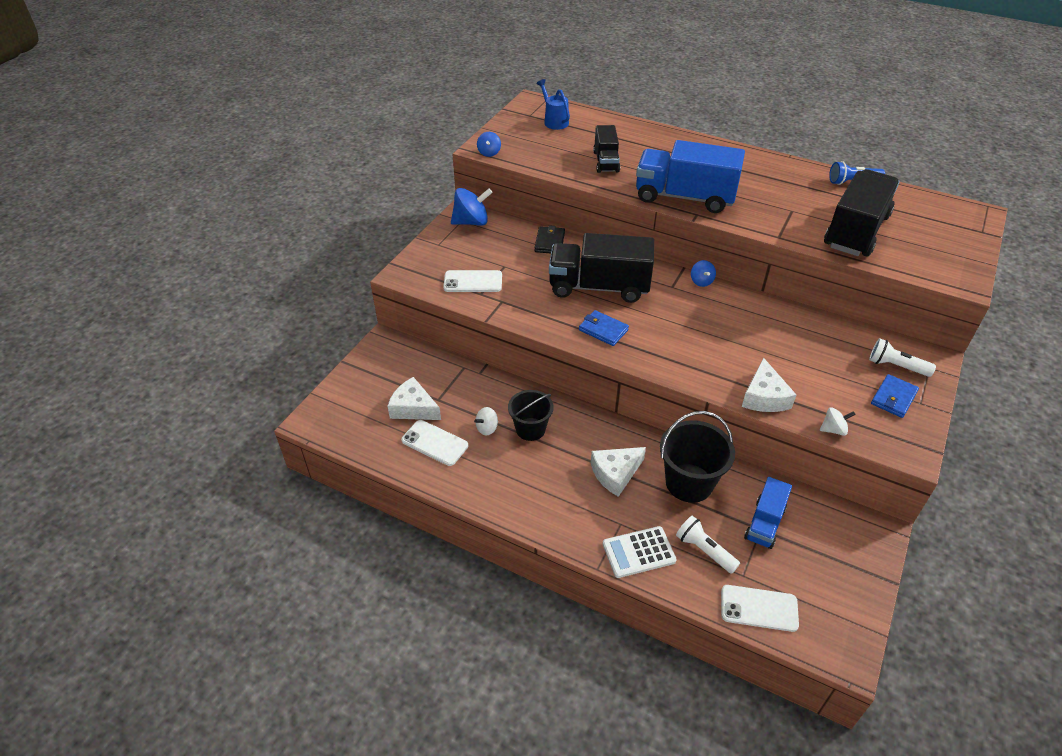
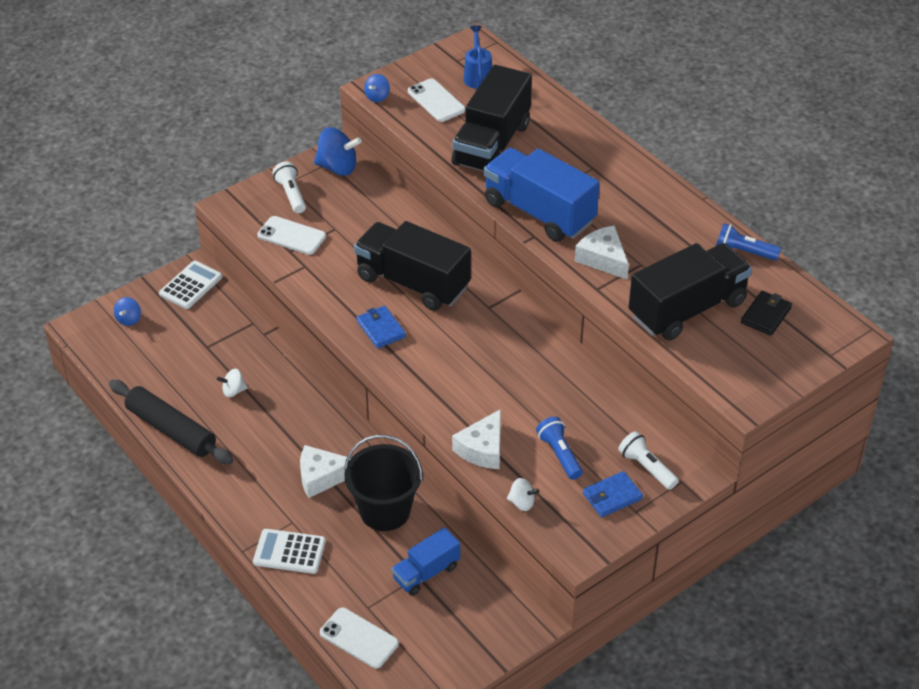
camera: 25 degrees right, 0 degrees up
(389, 354) = (191, 285): none -> white calculator
(413, 408) = (178, 347): white cheese -> white cheese (603, 259)
(434, 443) = (176, 387): white phone -> white phone (436, 101)
(455, 482) = (171, 429): none -> black rolling pin
(530, 429) = (273, 406): black bucket -> none
(549, 242) = (401, 216): black wallet -> black wallet (765, 315)
(606, 161) = (491, 144): black truck -> black truck, size x1.83
(701, 281) = (524, 311): blue spinning top -> blue spinning top (129, 319)
(704, 550) = (350, 573): white flashlight -> white flashlight (291, 195)
(825, 379) = (559, 454): none -> blue flashlight

